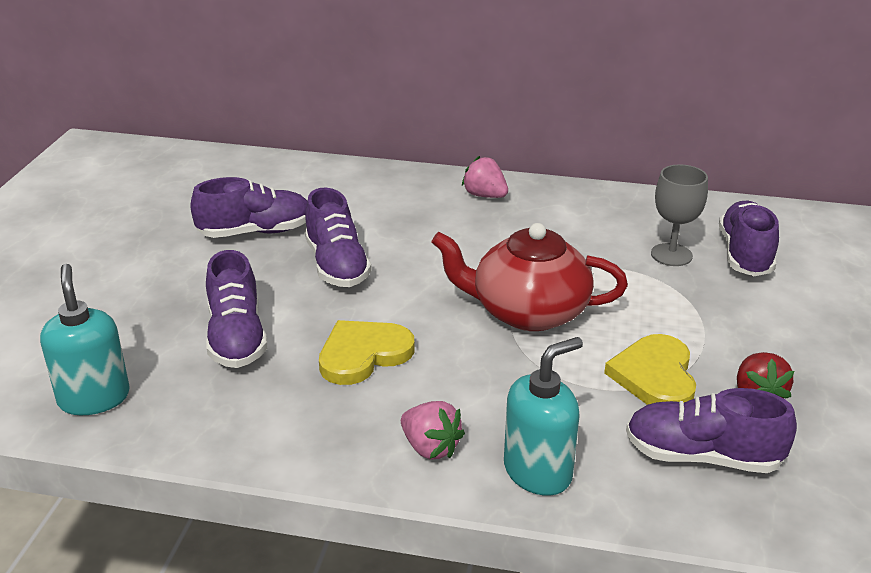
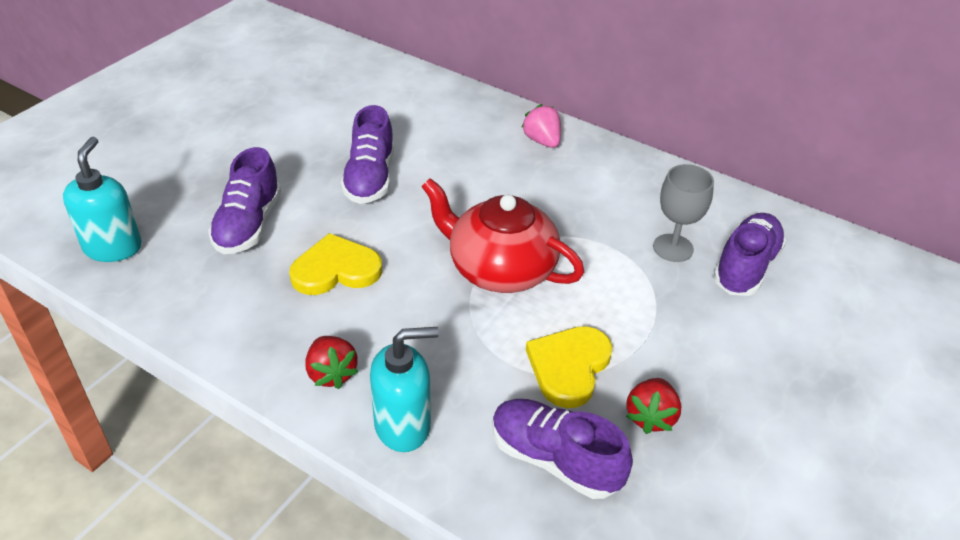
camera: 20 degrees right, 10 degrees up
(255, 232) = (326, 128): purple shoe -> none
(430, 448) = (331, 373): pink strawberry -> red strawberry

